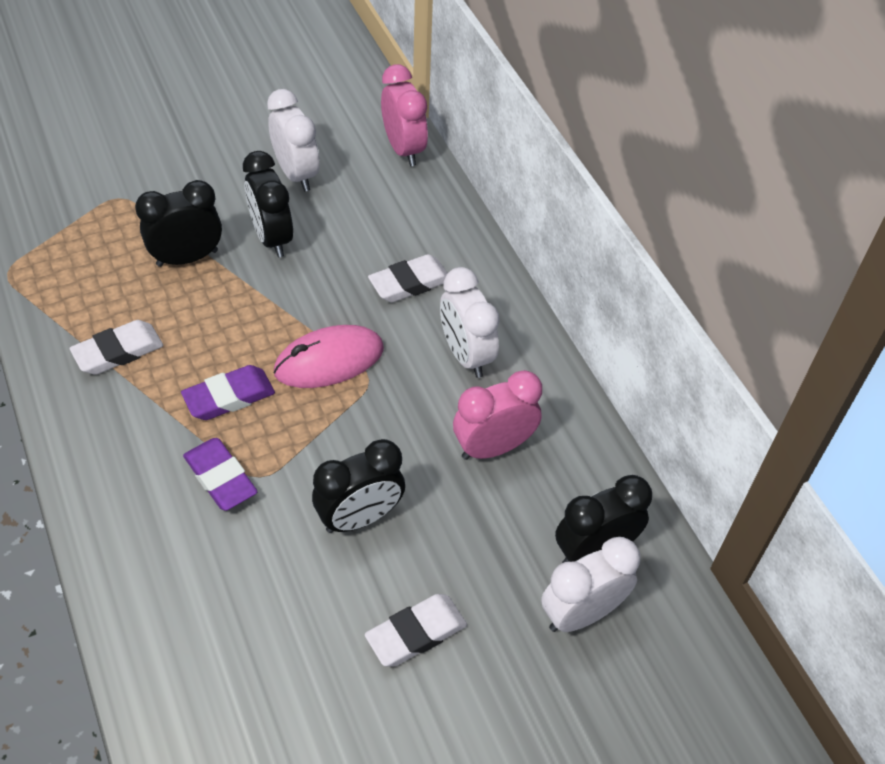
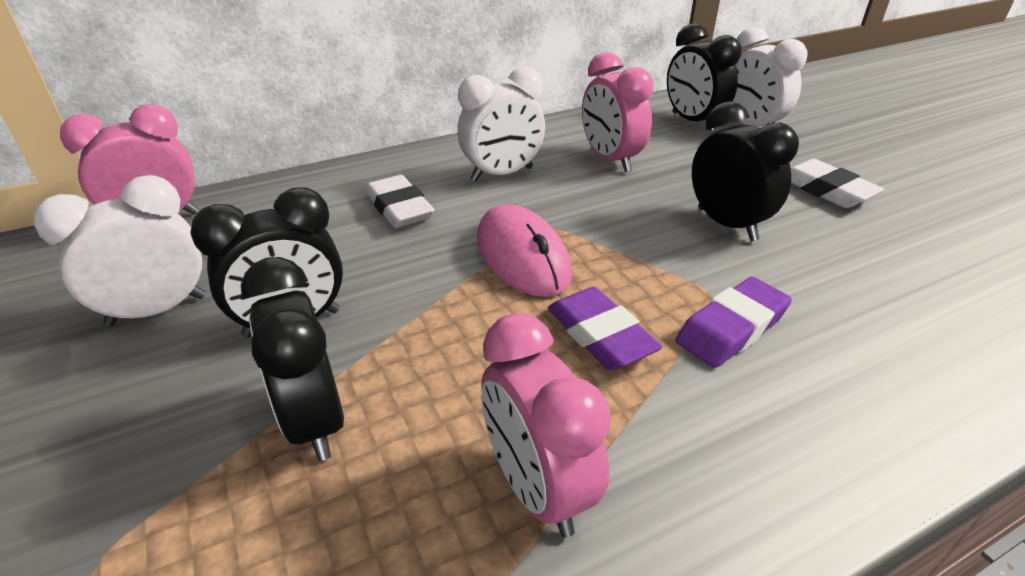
camera: 90 degrees left, 15 degrees down
(118, 352) = (537, 487): white eraser -> pink clock

